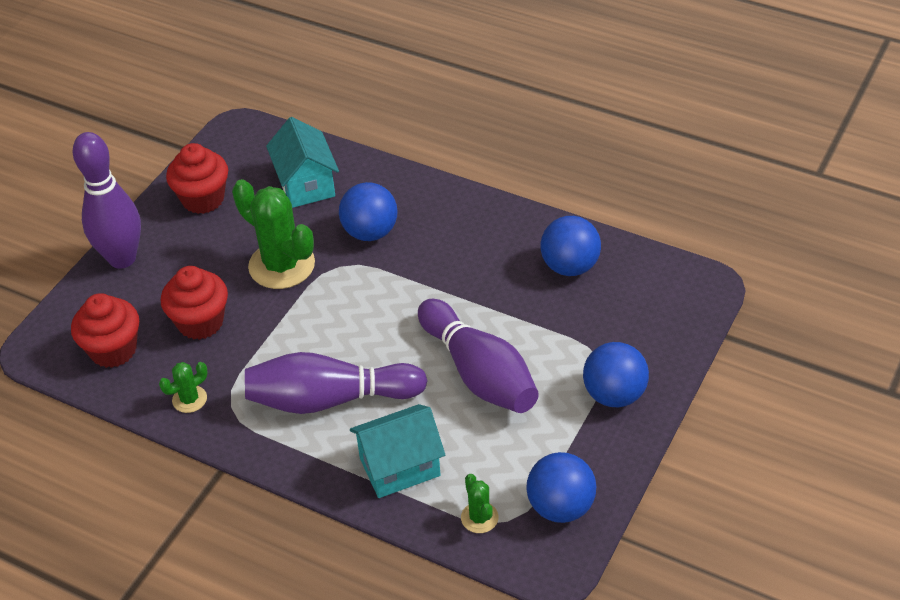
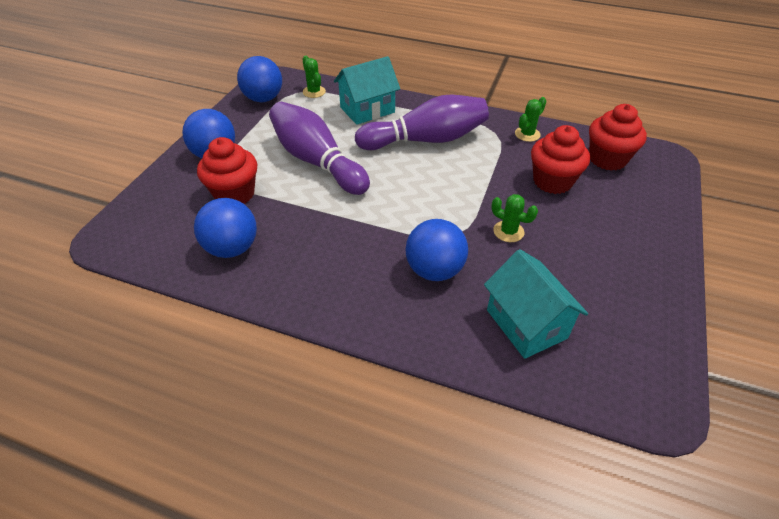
camera: 170 degrees right, 0 degrees up
(122, 258) = (662, 228): purple bowling pin -> none
(203, 199) = (631, 296): red cupcake -> red cupcake (234, 194)
(281, 265) = (508, 231): green cactus -> green cactus, size x0.48

